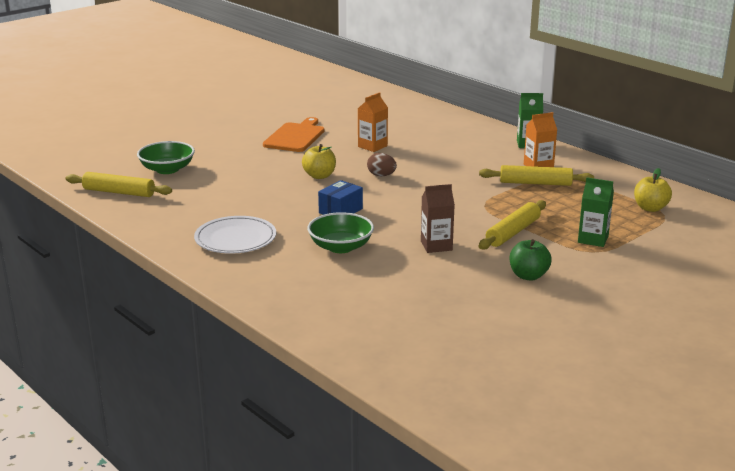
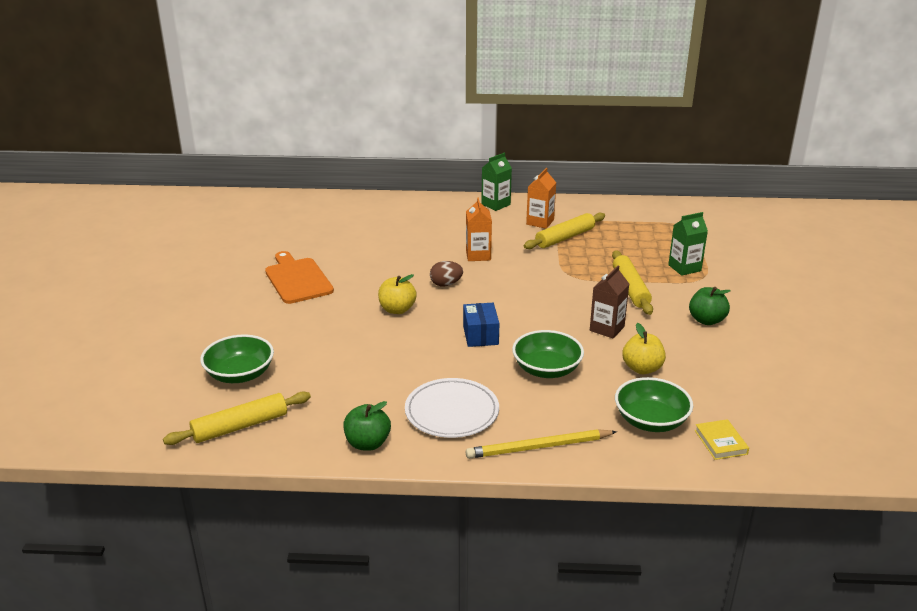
camera: 45 degrees left, 5 degrees up
(160, 230) = (367, 443): none -> green apple
(244, 280) = (539, 447): none -> yellow pencil
(344, 305) = (650, 421): none -> green bowl
(364, 339) = (720, 442): none -> yellow book
(372, 146) = (384, 259): orange carton -> orange carton (478, 255)
(650, 208) = (667, 224): yellow apple -> yellow apple (642, 368)

